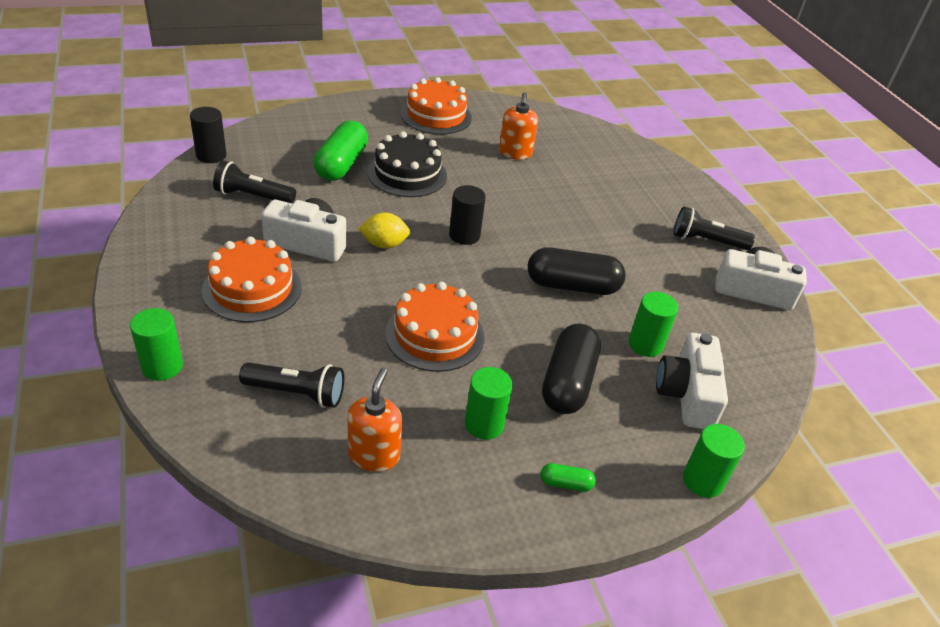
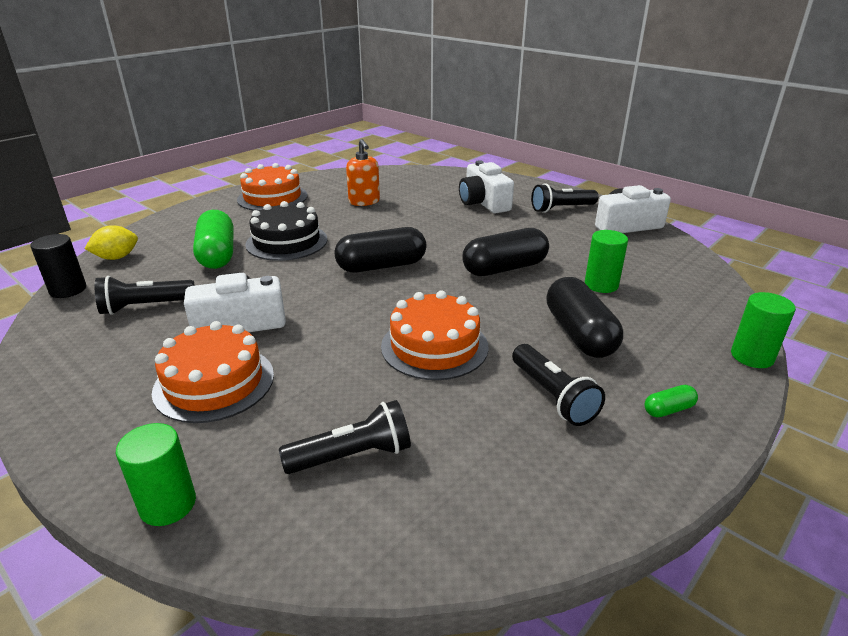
camera: 25 degrees left, 10 degrees down
(374, 455) = (487, 473): orange soap dispenser -> none
(384, 244) = (317, 297): yellow lemon -> yellow lemon (117, 257)
(464, 235) = (381, 266): black cylinder -> black capsule
(484, 424) = (553, 396): green cylinder -> black flashlight
(687, 394) = (668, 304): white camera -> white camera (483, 203)

